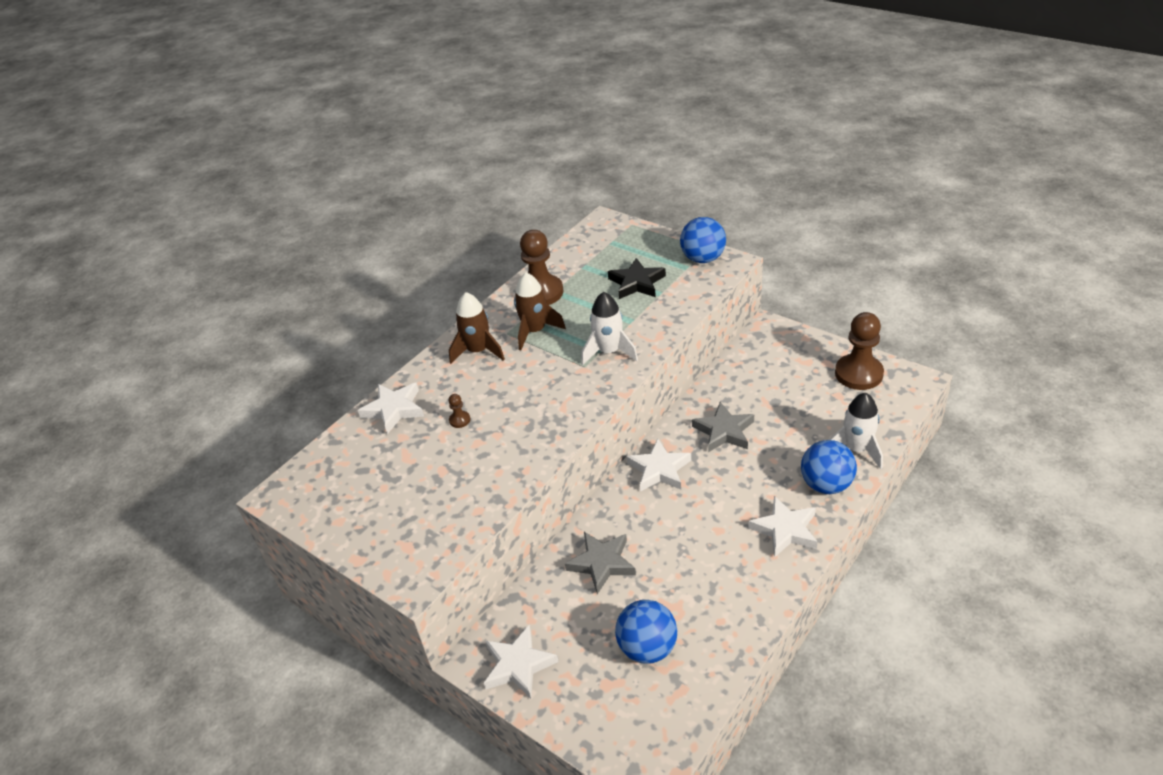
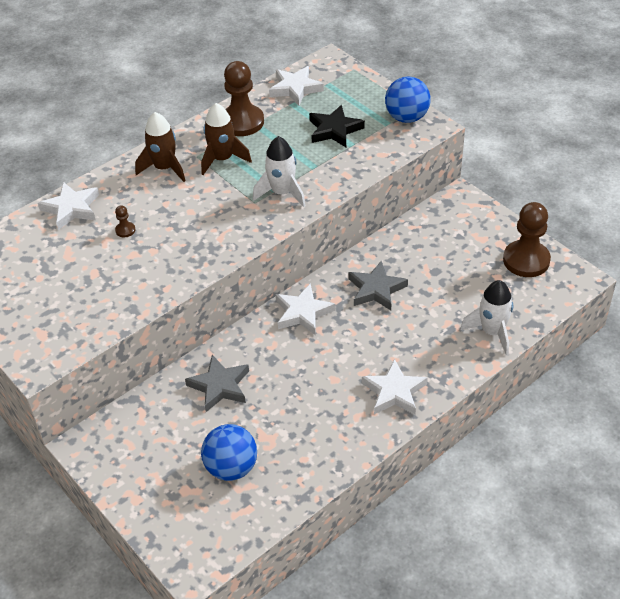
camera: 10 degrees right, 5 degrees up
(518, 665) = (117, 457): white star -> white star (295, 88)
(826, 485) = (449, 359): blue ball -> none

